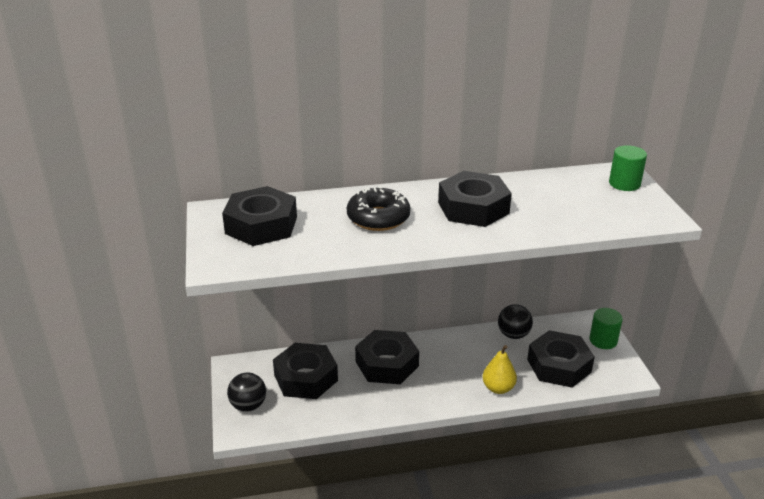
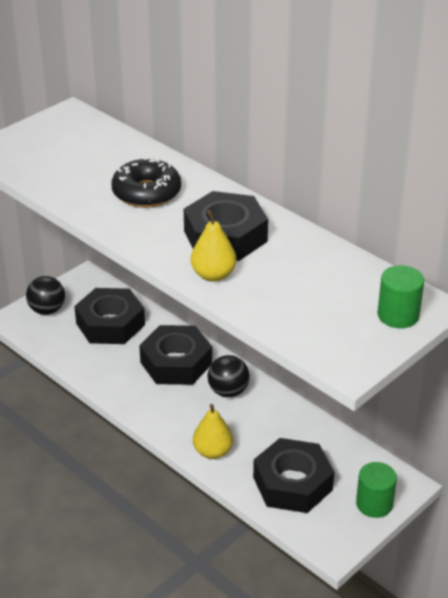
camera: 55 degrees right, 5 degrees up
(261, 225) = (72, 143): black nut -> none
(513, 334) = (310, 429): black ball -> black ball (228, 391)
(517, 229) = (213, 275): none -> yellow pear

